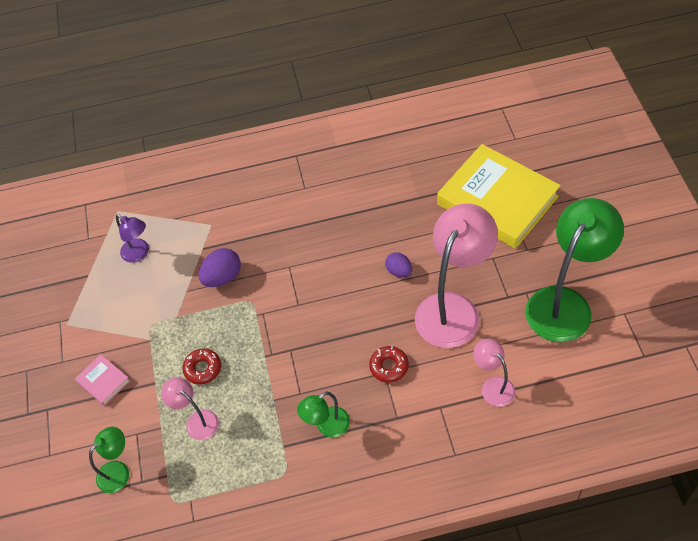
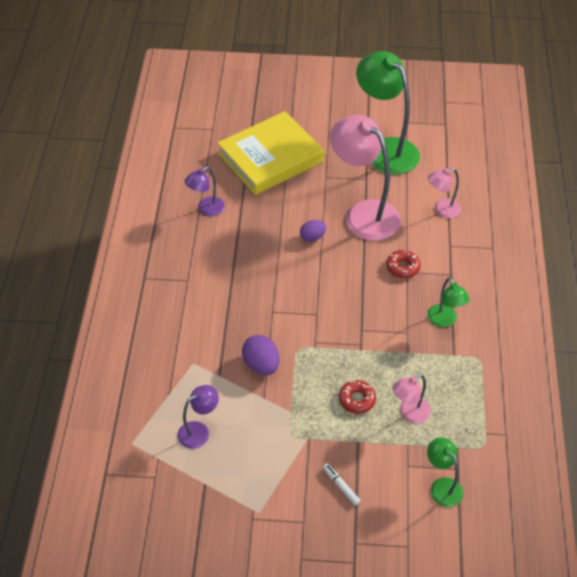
camera: 80 degrees left, 5 degrees down
(103, 381) = (341, 486): pink book -> white marker
(400, 172) = (206, 209): none -> purple lamp

